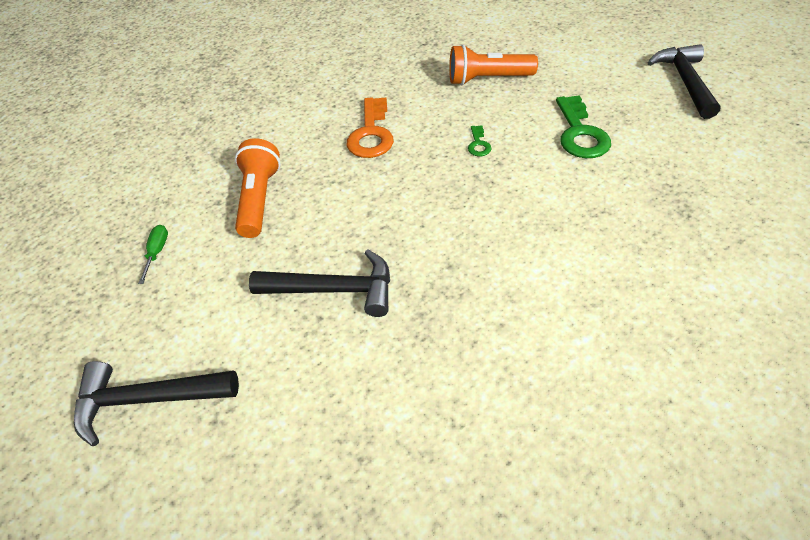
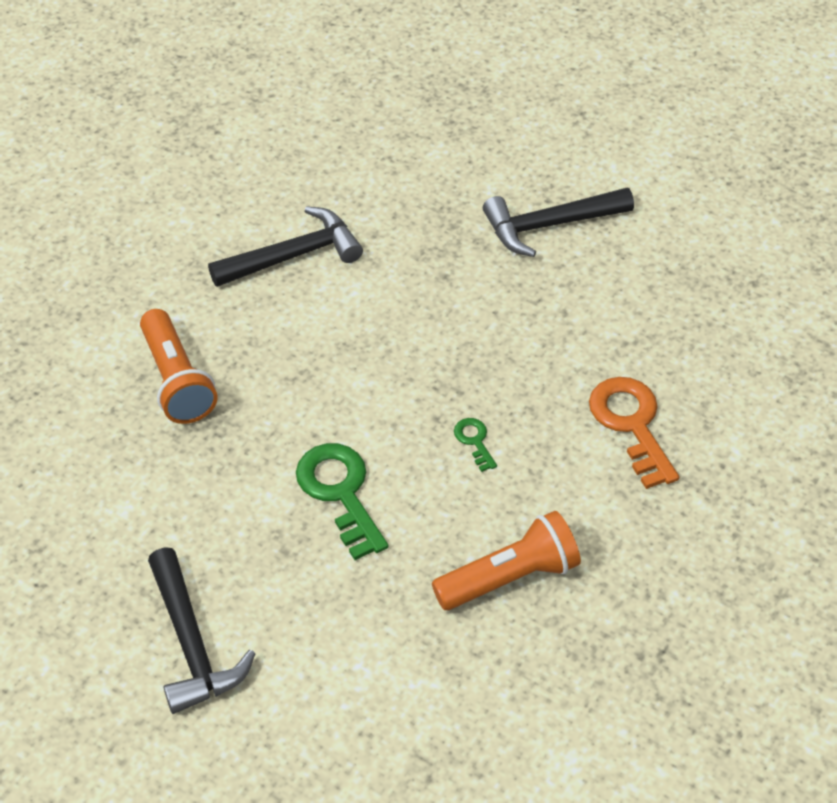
camera: 155 degrees right, 0 degrees up
(147, 399) = (649, 111): black hammer -> black hammer (294, 255)
(157, 252) = (765, 214): green screwdriver -> none
(259, 199) = (706, 297): orange flashlight -> orange flashlight (177, 381)

